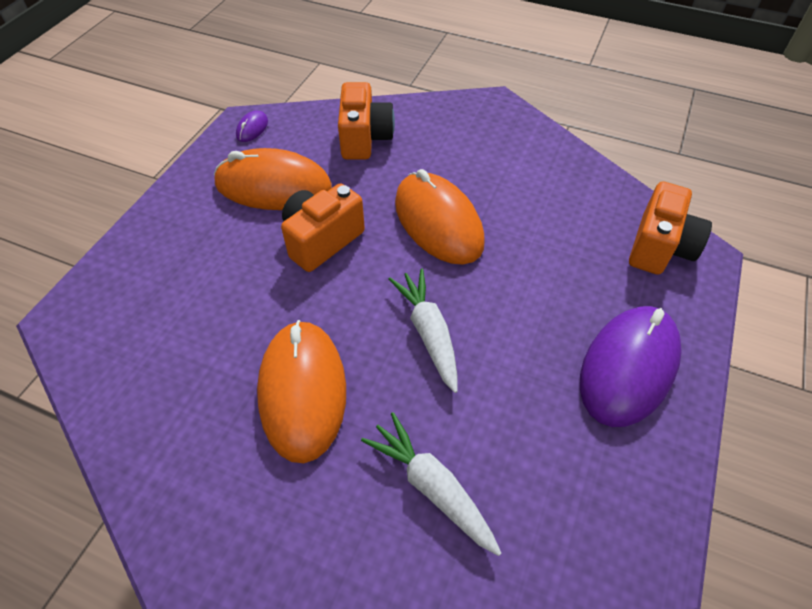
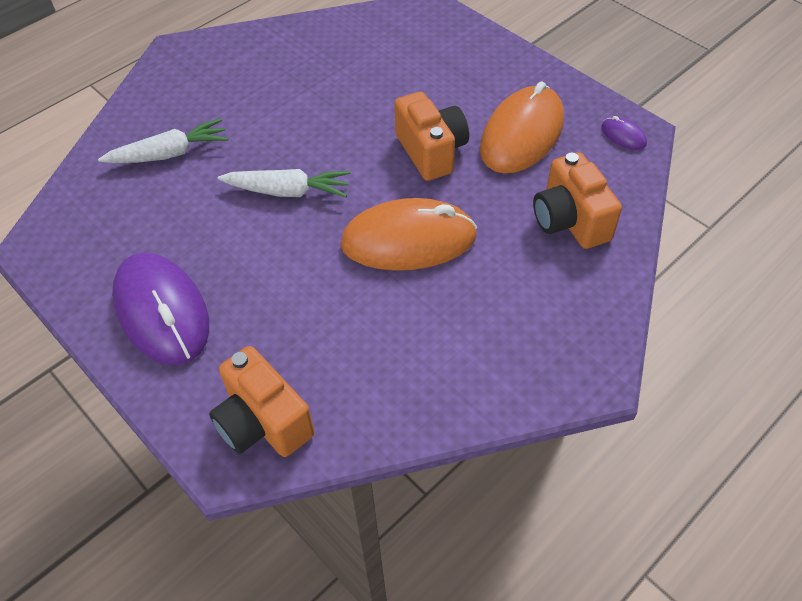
camera: 115 degrees right, 0 degrees up
(302, 391) = (287, 109): orange mouse -> none
(364, 138) = (570, 220): orange camera -> orange camera turned 45 degrees clockwise

